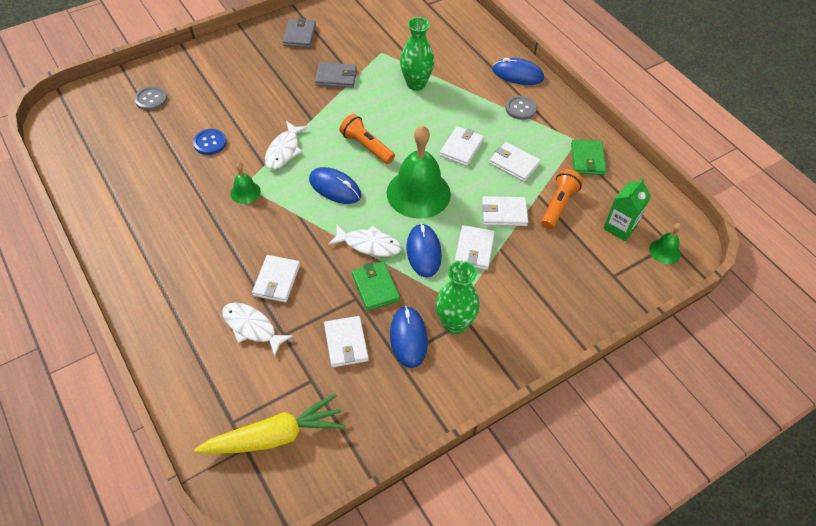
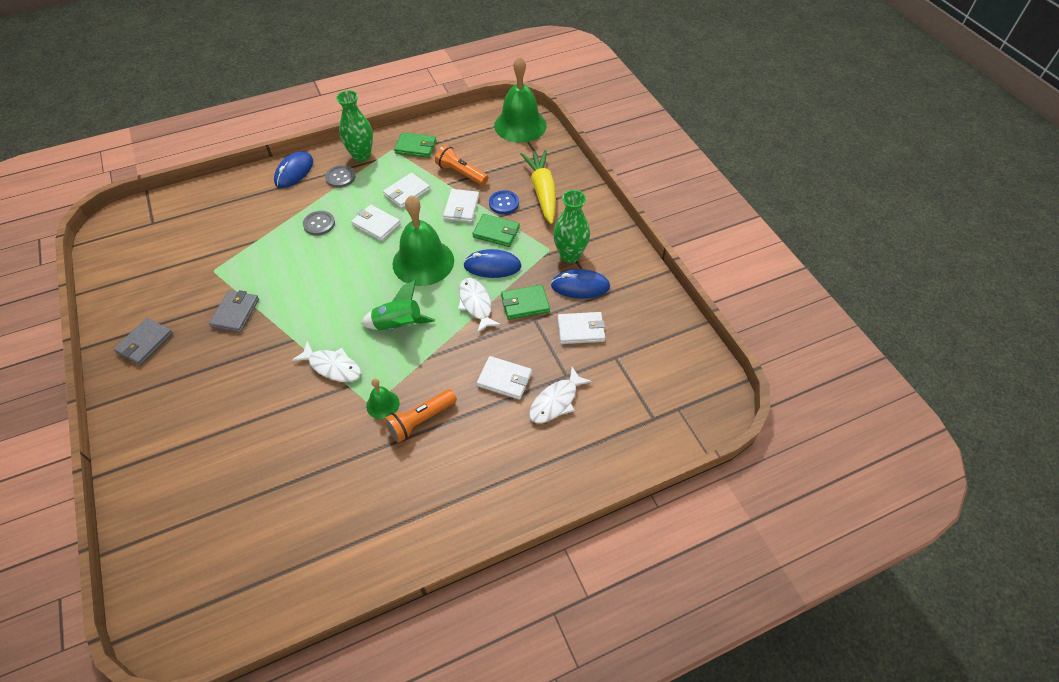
camera: 80 degrees left, 0 degrees up
(151, 99) = (192, 509): grey button -> grey button (319, 224)
(210, 143) = (295, 439): blue button -> blue button (504, 203)
(275, 436) = (667, 386): yellow carrot -> yellow carrot (542, 191)
(299, 35) = (145, 343): grey wallet -> grey wallet turned 75 degrees counterclockwise
(335, 188) = (398, 325): blue mouse -> green rocket
(366, 146) = (350, 295): orange flashlight -> orange flashlight (420, 420)
(369, 244) = (476, 304): white fish -> white fish turned 45 degrees counterclockwise
(416, 84) = (275, 247): green vase -> green vase (361, 155)
(474, 249) = (496, 232): white wallet -> green wallet
(620, 227) = (492, 143): green carton -> none
(664, 251) = (520, 125): green bell -> green bell, size x2.16

